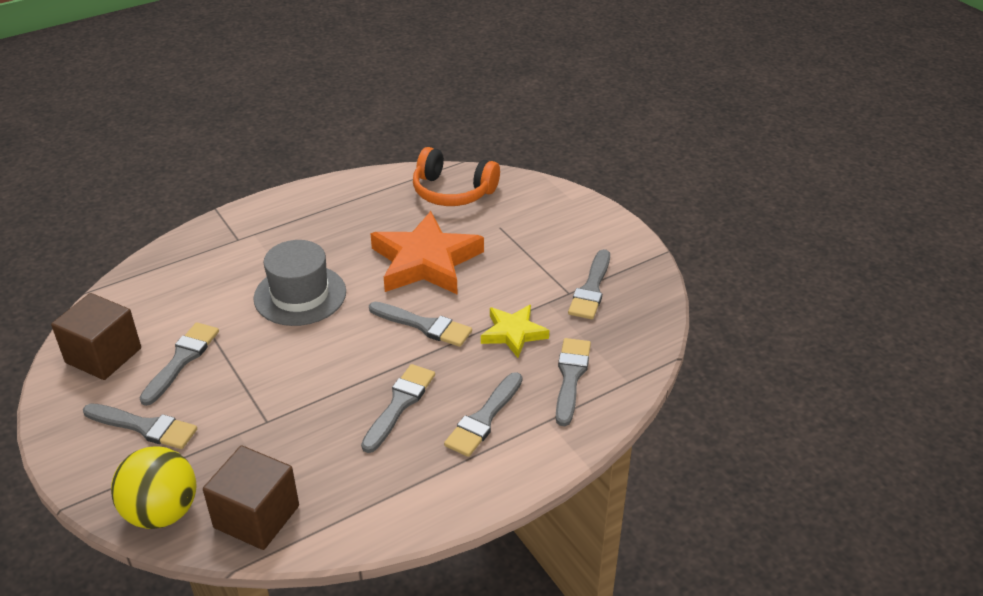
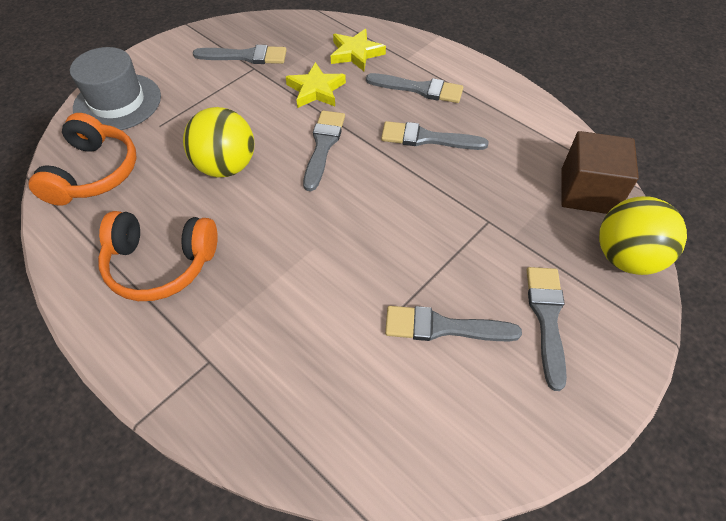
camera: 105 degrees left, 15 degrees up
(103, 355) = (470, 418): brown cube -> none
(300, 295) = (304, 255): grey hat -> grey hat (117, 102)
(336, 222) = (161, 264): none -> orange headphones
(425, 261) = (226, 166): orange star -> yellow ball
(570, 377) = (356, 53): grey brush -> yellow star

